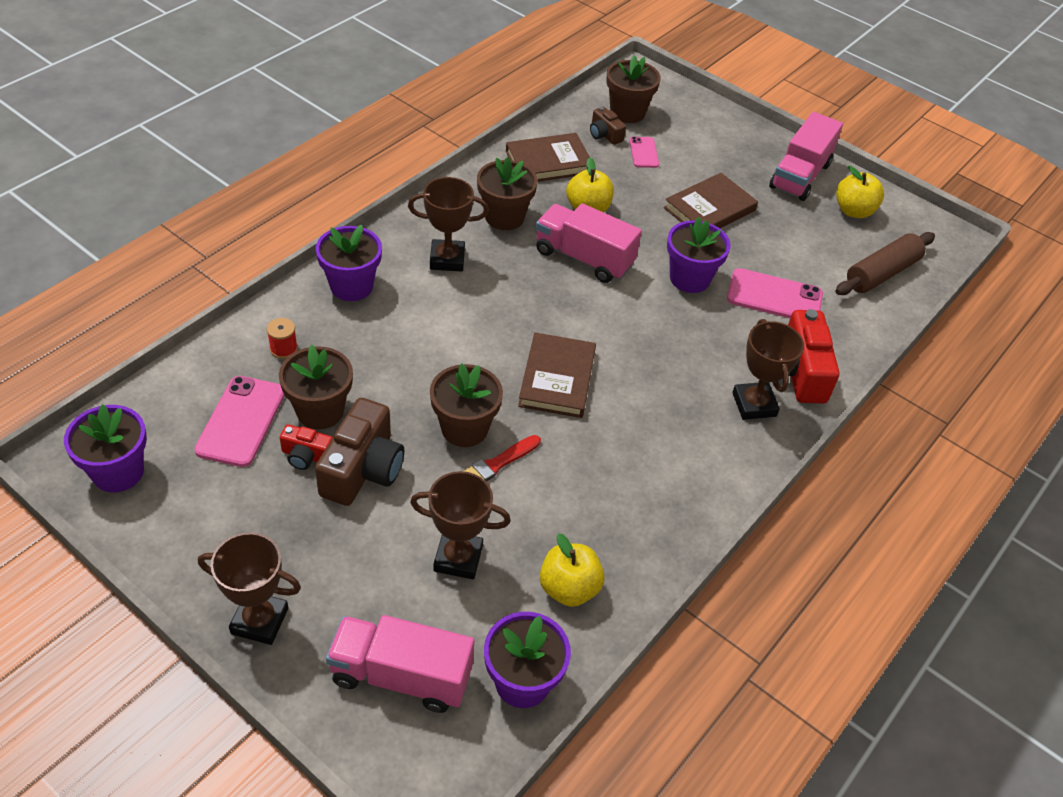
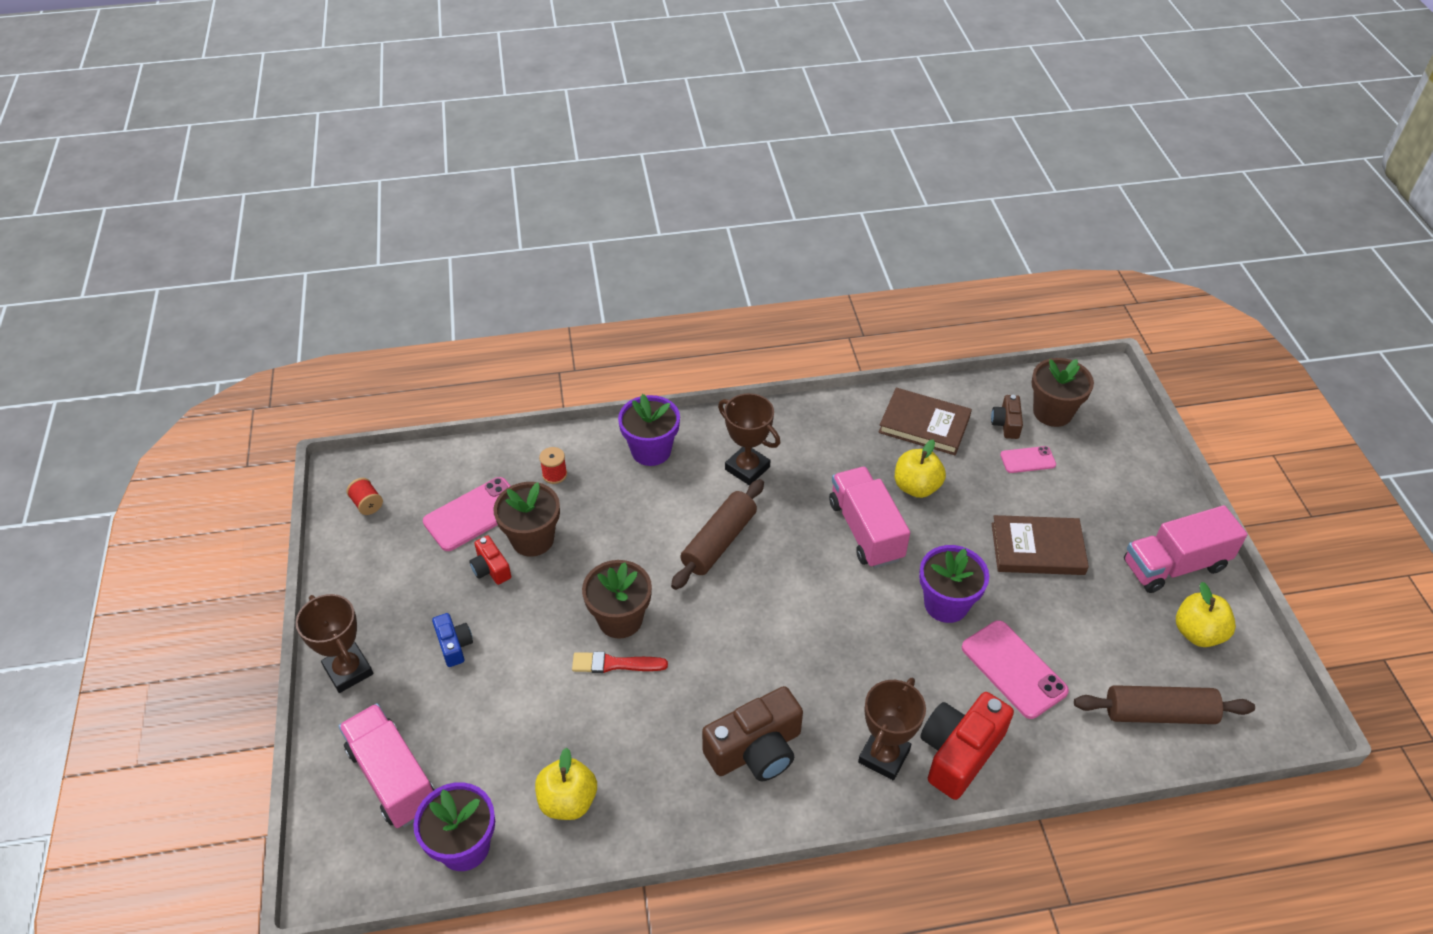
camera: 45 degrees right, 0 degrees up
(118, 472) = (367, 504): purple flower pot -> red spool
(340, 536) = (454, 645): none -> blue camera
(363, 469) = (517, 604): brown camera -> brown camera (756, 750)
(458, 558) = (514, 719): brown trophy -> none
(482, 326) = (719, 542): none -> brown rolling pin
(504, 217) = (833, 456): brown flower pot -> none
(557, 379) = (733, 623): brown book -> none
(644, 152) = (1027, 460): pink phone -> pink phone turned 45 degrees clockwise

